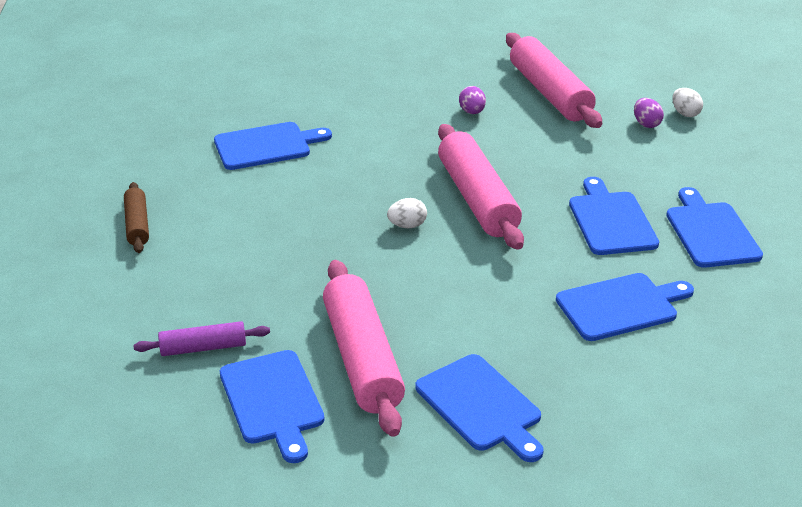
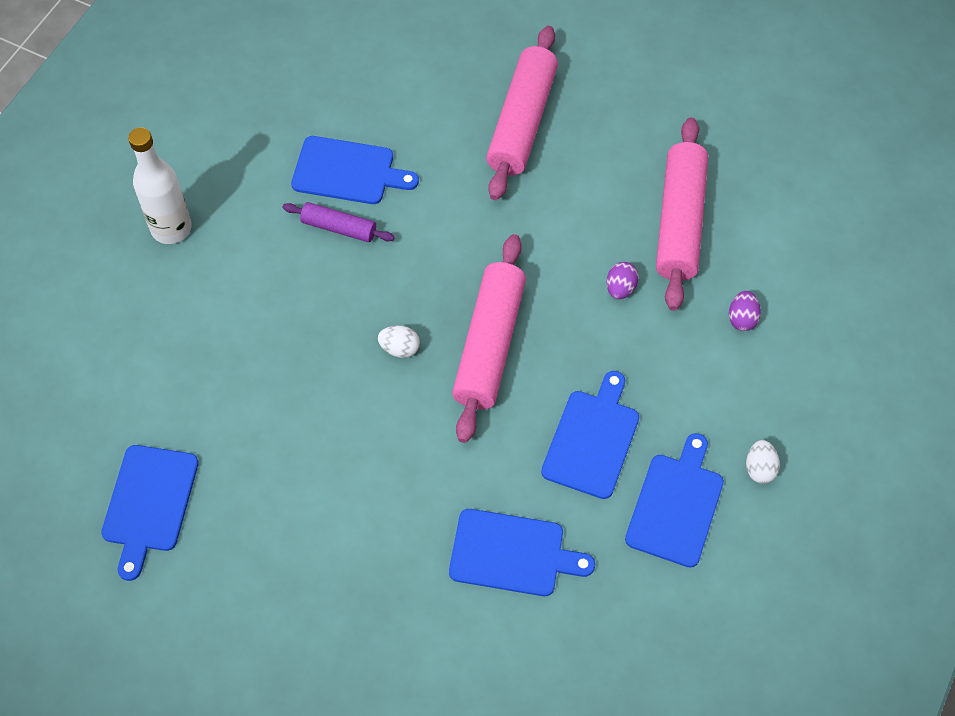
camera: 30 degrees right, 25 degrees up
(137, 225) = (171, 228): brown rolling pin -> white bottle
(203, 347) = (134, 412): purple rolling pin -> purple rolling pin (339, 228)
(362, 358) = (248, 494): pink rolling pin -> pink rolling pin (521, 122)
(472, 112) = (577, 214): purple egg -> purple egg (620, 288)
(481, 406) = (306, 602): blue cutting board -> none
(685, 113) = (797, 322): white egg -> white egg (759, 469)

